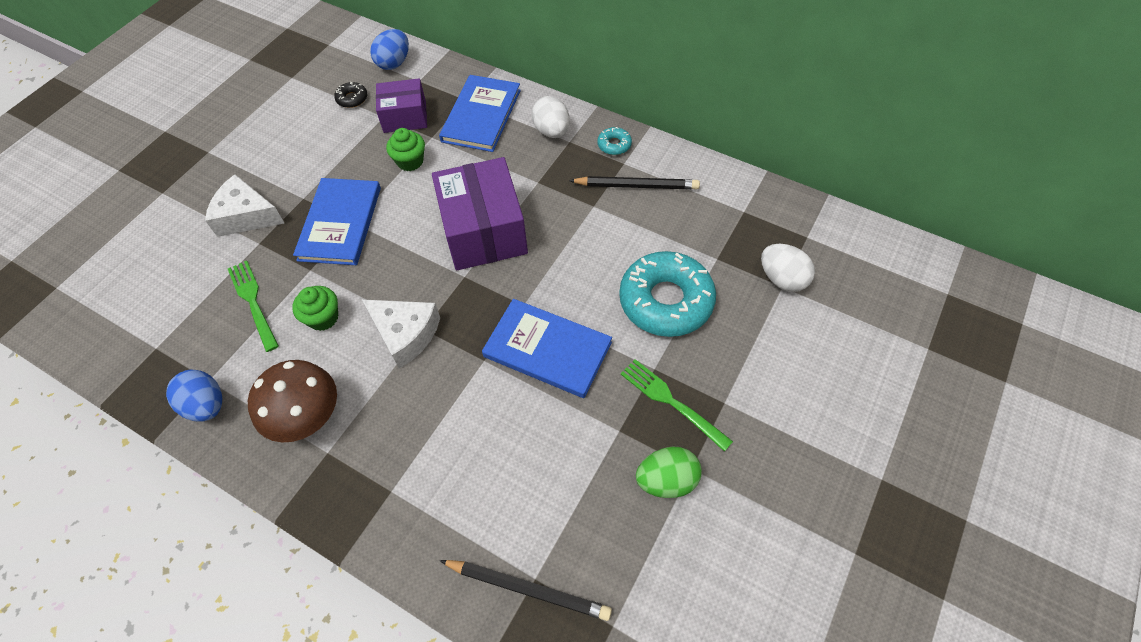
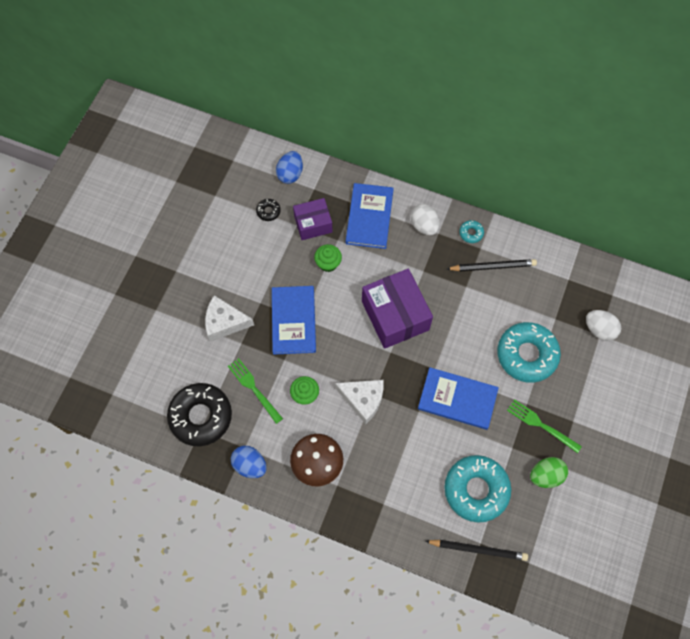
camera: 10 degrees left, 10 degrees up
(163, 330) = (201, 416): none -> black donut
(546, 488) = (476, 490): none -> turquoise donut

